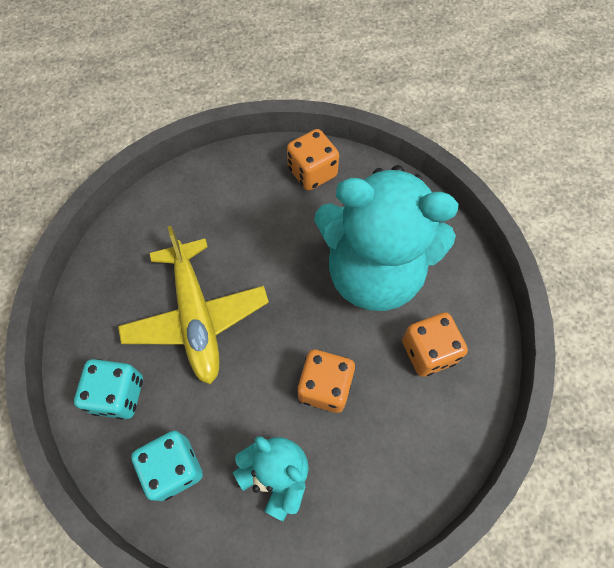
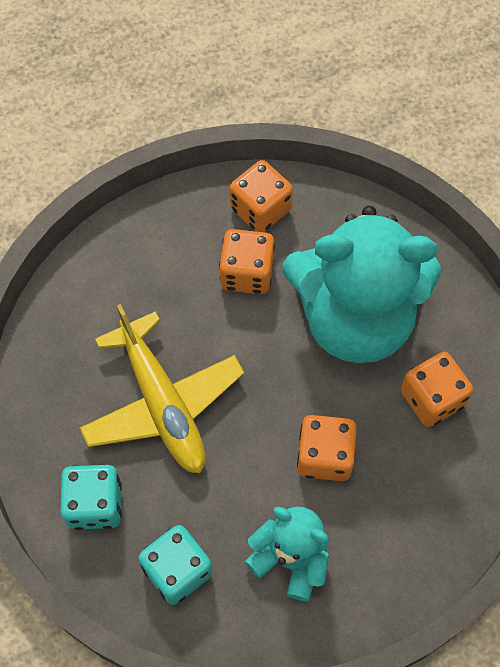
camera: 10 degrees left, 0 degrees up
(290, 221) = (247, 273): none -> orange dice

